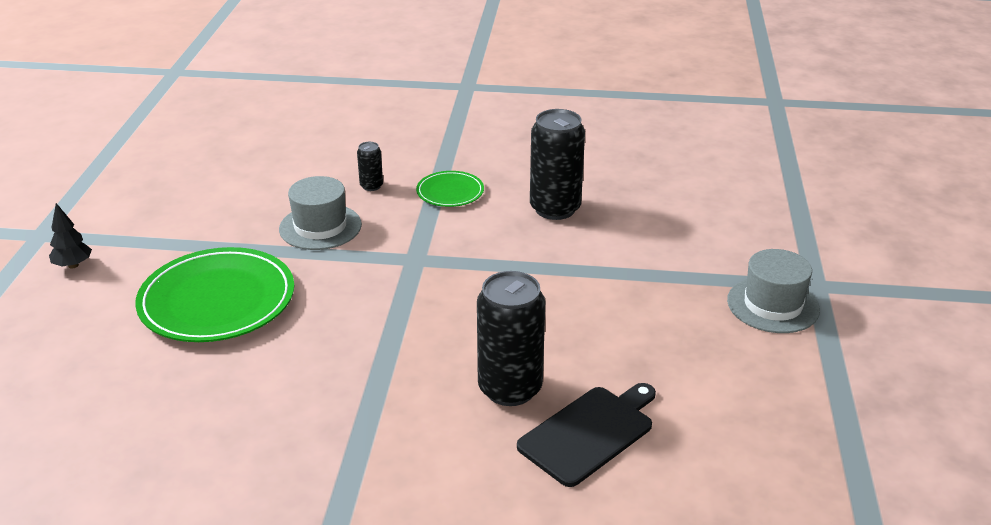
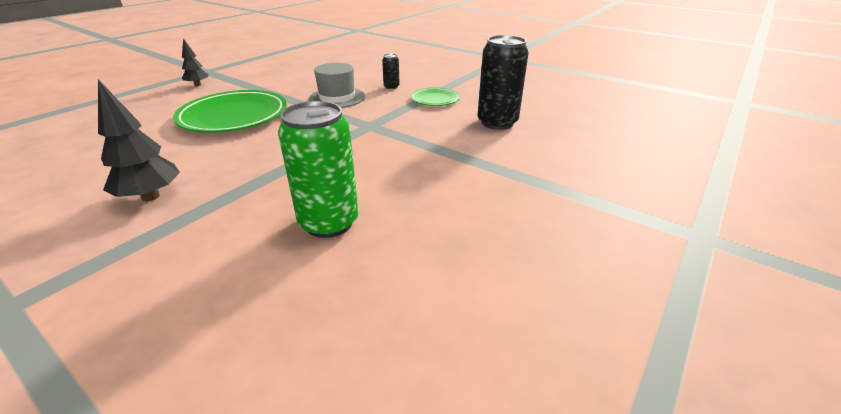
camera: 30 degrees right, 0 degrees up
(285, 435) = (151, 196): none -> black tree
(510, 388) = (329, 222): black can -> green can
(589, 433) = (348, 285): black cutting board -> none
(773, 305) = (638, 239): grey hat -> none

